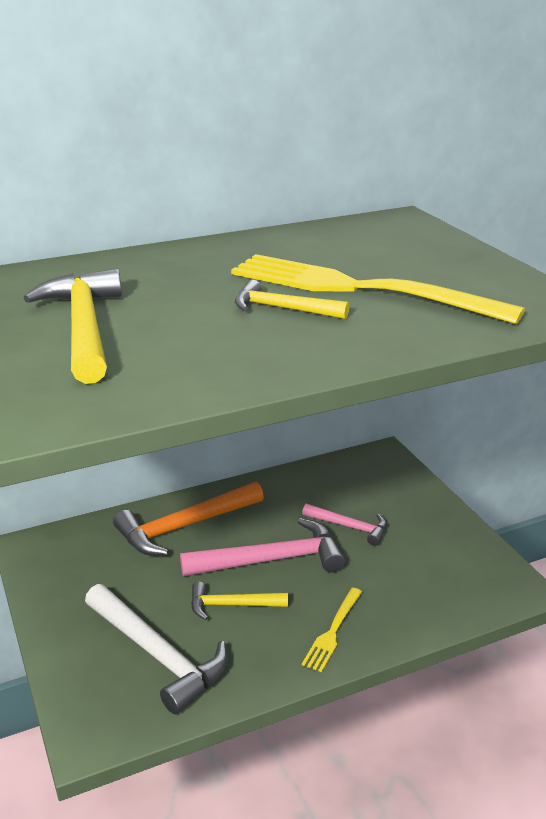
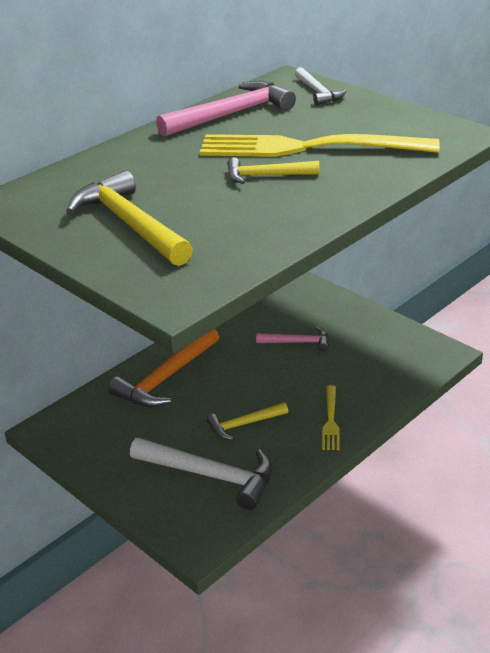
camera: 20 degrees left, 5 degrees up
(271, 560) = (253, 383): pink hammer -> pink hammer (231, 114)
(423, 236) = (318, 92): none -> white hammer

